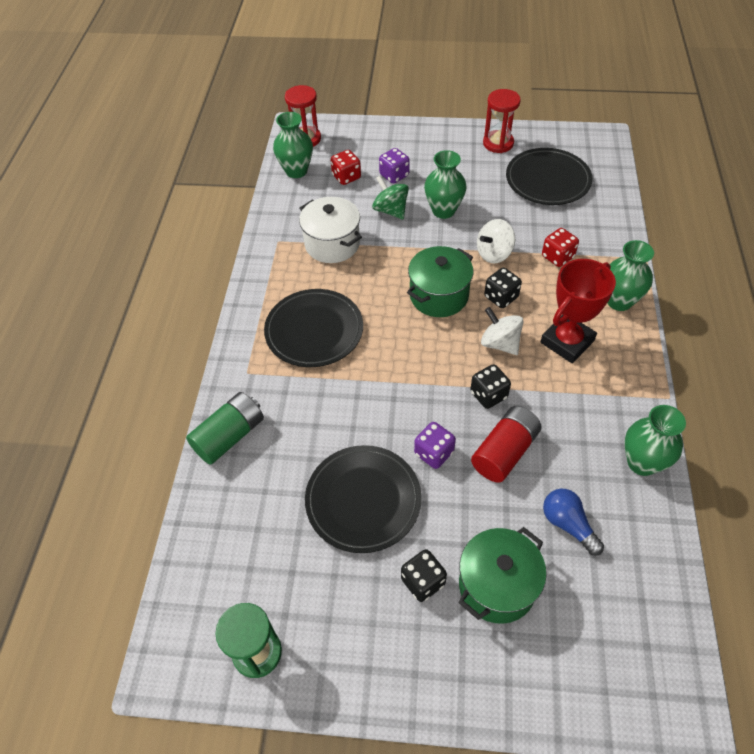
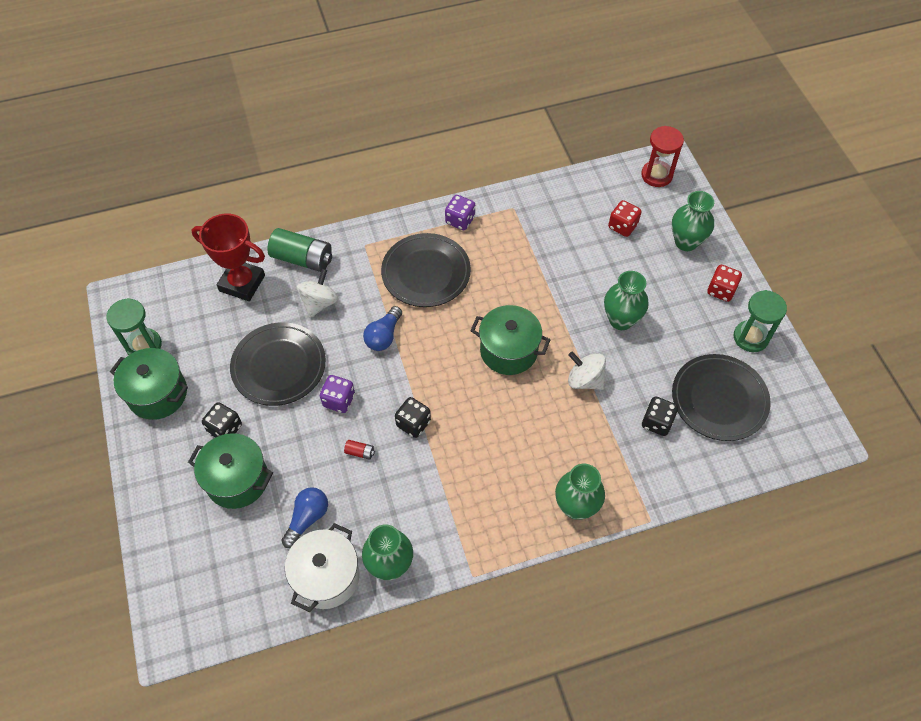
camera: 65 degrees right, 5 degrees up
(296, 171) = (608, 185): green vase -> green vase (686, 242)
(332, 244) = (530, 248): white pot -> white pot (326, 577)
(339, 651) = (158, 394): none -> green pot
(372, 389) = (384, 336): none -> blue light bulb
(390, 210) = (597, 277): green spinning top -> none
(394, 175) = (647, 263): purple dice -> purple dice (460, 220)
(498, 143) = (750, 337): red hourglass -> green hourglass
(500, 343) = (475, 416): white spinning top -> white spinning top (319, 303)
(501, 297) = (531, 401): black dice -> black dice (656, 422)
(504, 452) = (360, 452): red battery -> red battery, size x0.42
(557, 257) = (609, 437): red dice -> red dice (721, 290)
(567, 341) = (502, 472): red trophy -> red trophy (242, 283)

